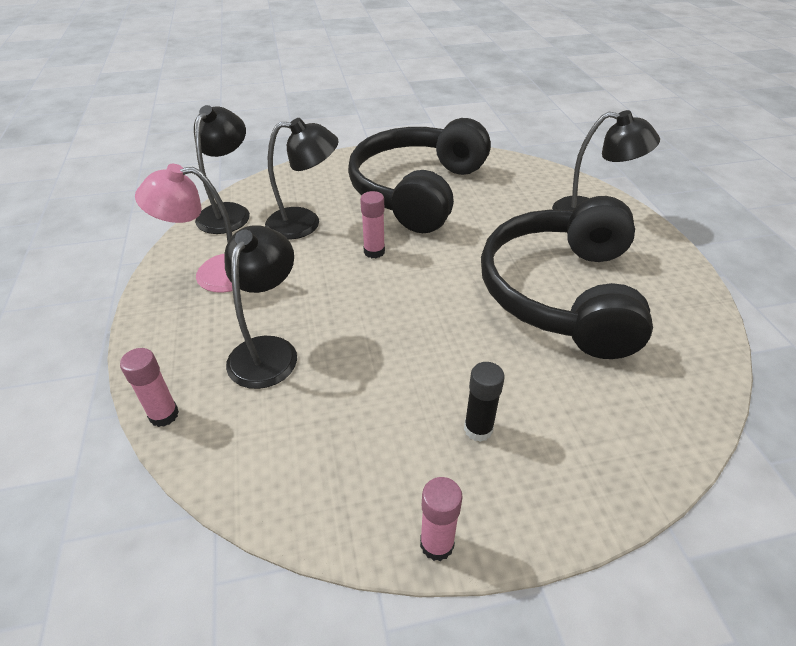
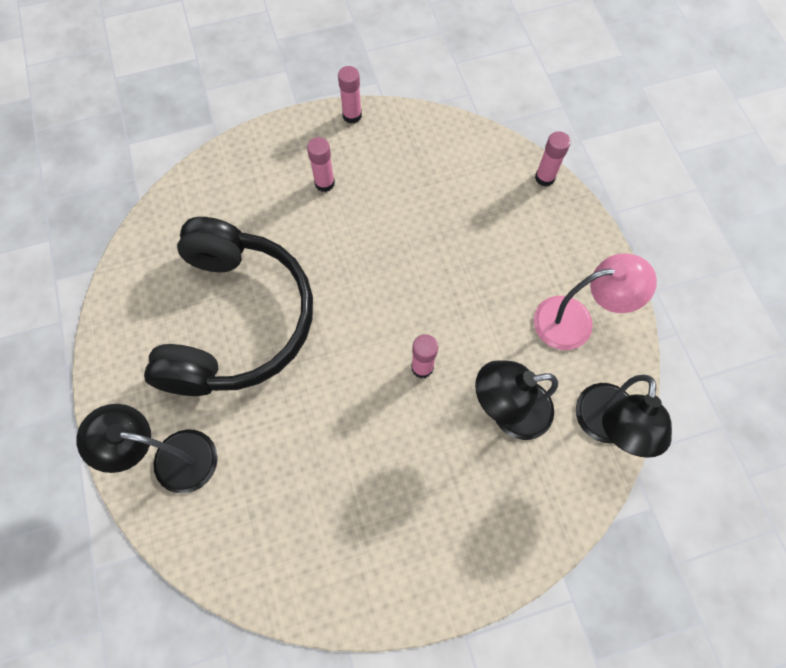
camera: 175 degrees right, 25 degrees up
(268, 350) = (490, 236): black lamp -> none
(417, 190) = (383, 495): black headphones -> none
(478, 429) = (324, 183): black glue stick -> pink glue stick

